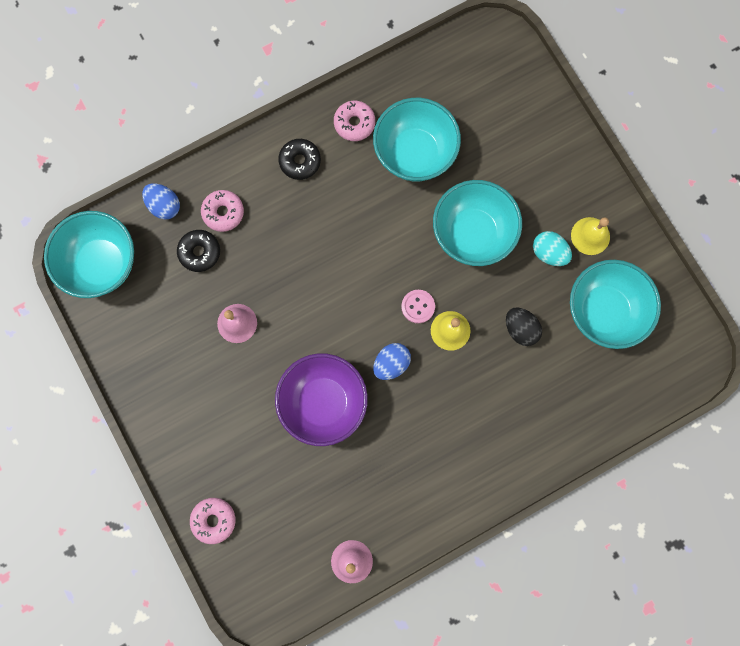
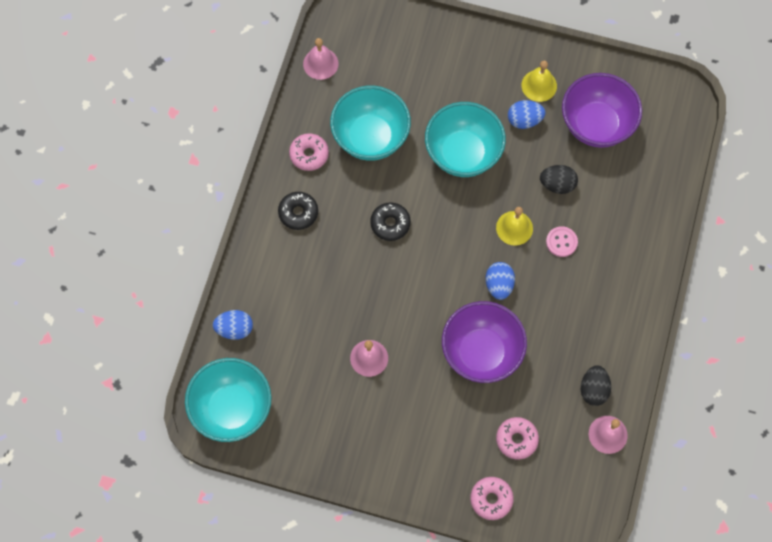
camera: 45 degrees left, 10 degrees down
(200, 252) = (293, 336): black donut -> black donut (390, 224)
(223, 212) = (281, 295): pink donut -> pink donut (516, 439)
(377, 516) = (593, 390): none -> black egg
(418, 306) = (477, 232): pink button -> pink button (561, 242)
(437, 59) = (320, 63): none -> pink bell
(548, 253) = (524, 120): turquoise egg -> blue egg
(603, 311) = (596, 125): turquoise bowl -> purple bowl

